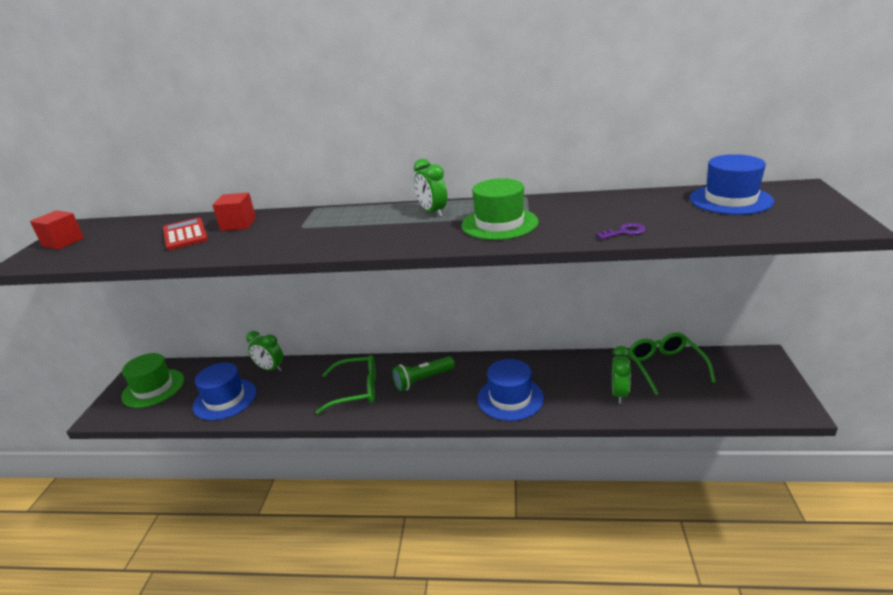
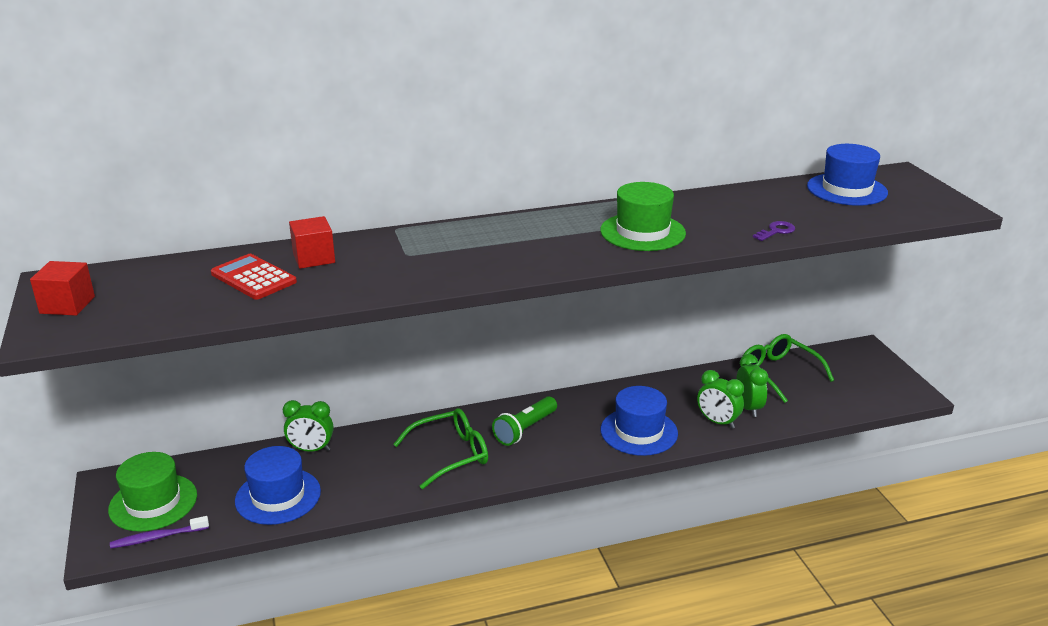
camera: 25 degrees left, 0 degrees up
(136, 414) = (158, 537): none -> purple toothbrush
(433, 212) = (553, 224): green clock -> green clock (717, 422)

